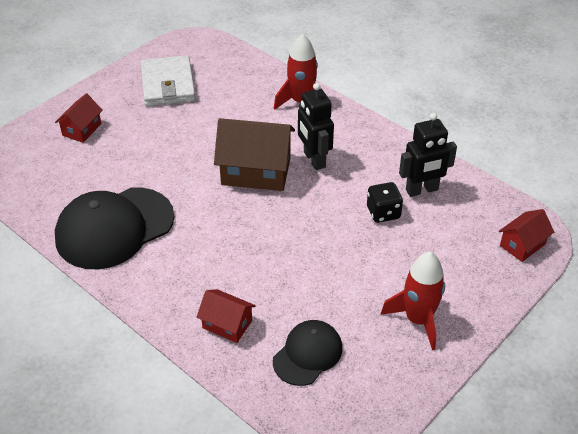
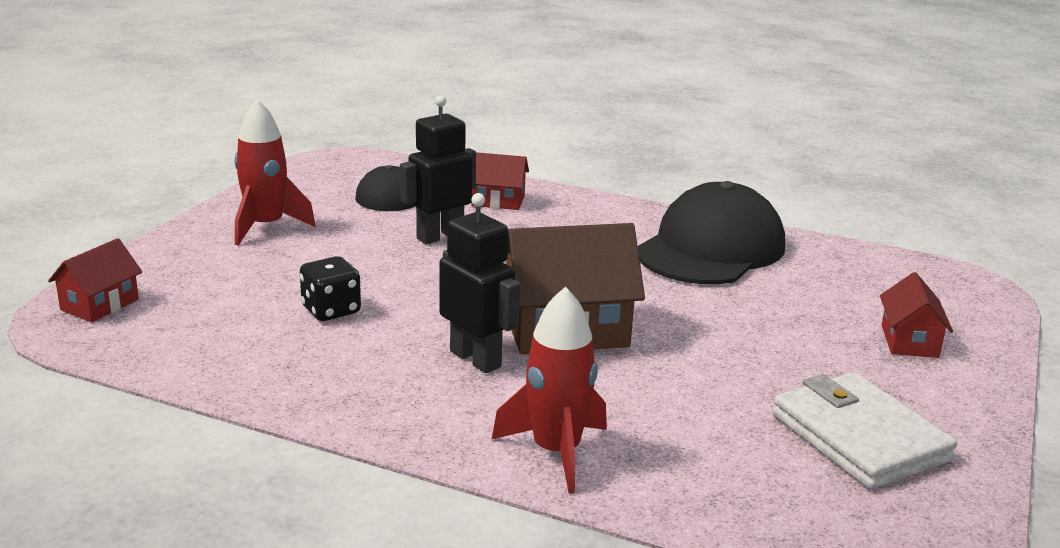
camera: 160 degrees right, 20 degrees down
(422, 190) = (267, 345): black robot -> black robot (440, 236)

